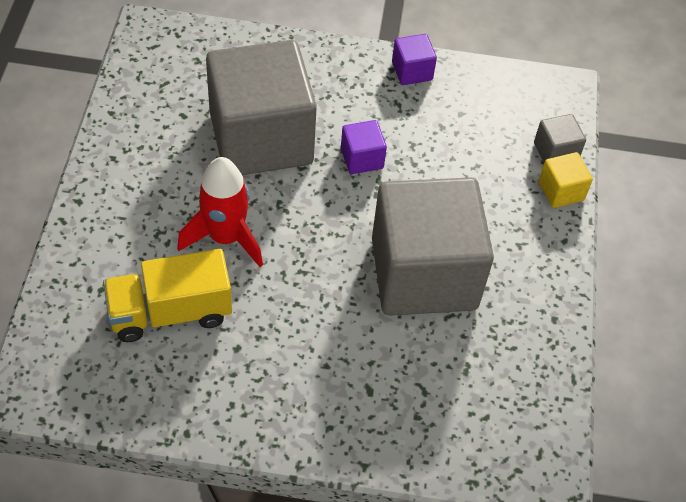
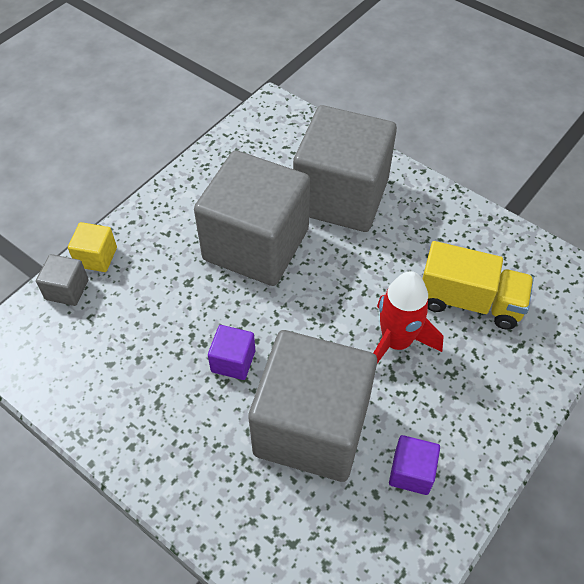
camera: 145 degrees left, 0 degrees up
(374, 377) = (341, 196): none -> grey cube
(412, 71) = (114, 433): purple cube -> purple cube (411, 472)

